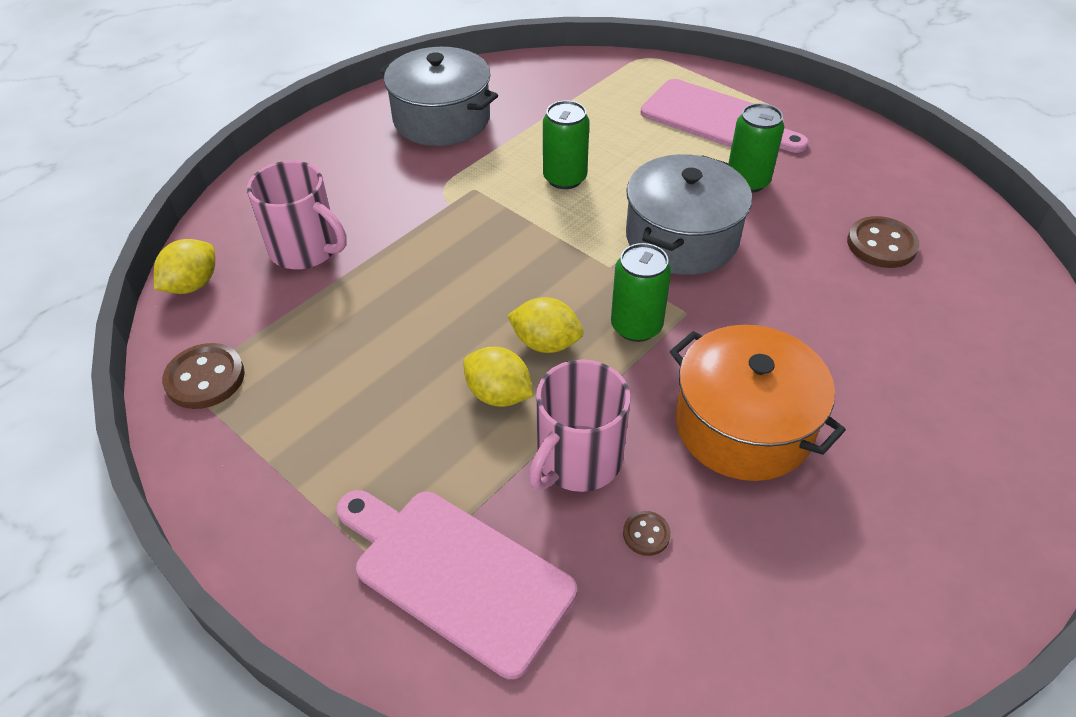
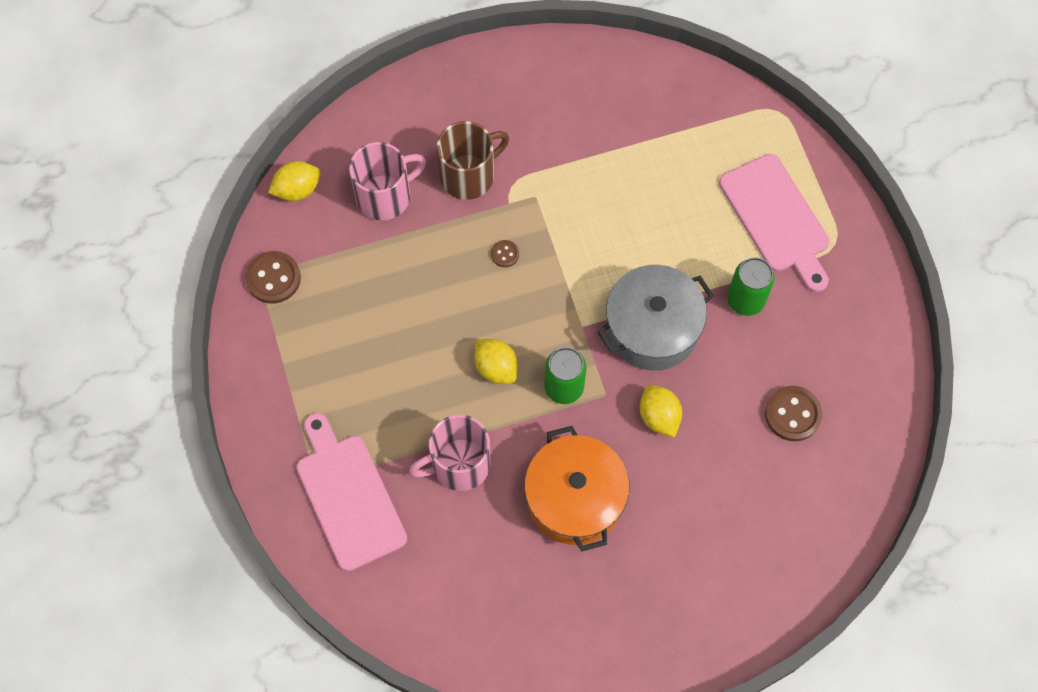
camera: 30 degrees right, 20 degrees up
(306, 249) = (385, 196): pink mug -> pink mug turned 90 degrees counterclockwise
(391, 199) = (469, 175): none -> brown mug
(441, 119) = (556, 103): grey pot -> none
(498, 394) = (442, 391): yellow lemon -> yellow lemon (659, 416)
(565, 178) = (609, 221): green can -> none
(646, 534) = (465, 533): brown button -> brown button (505, 254)

